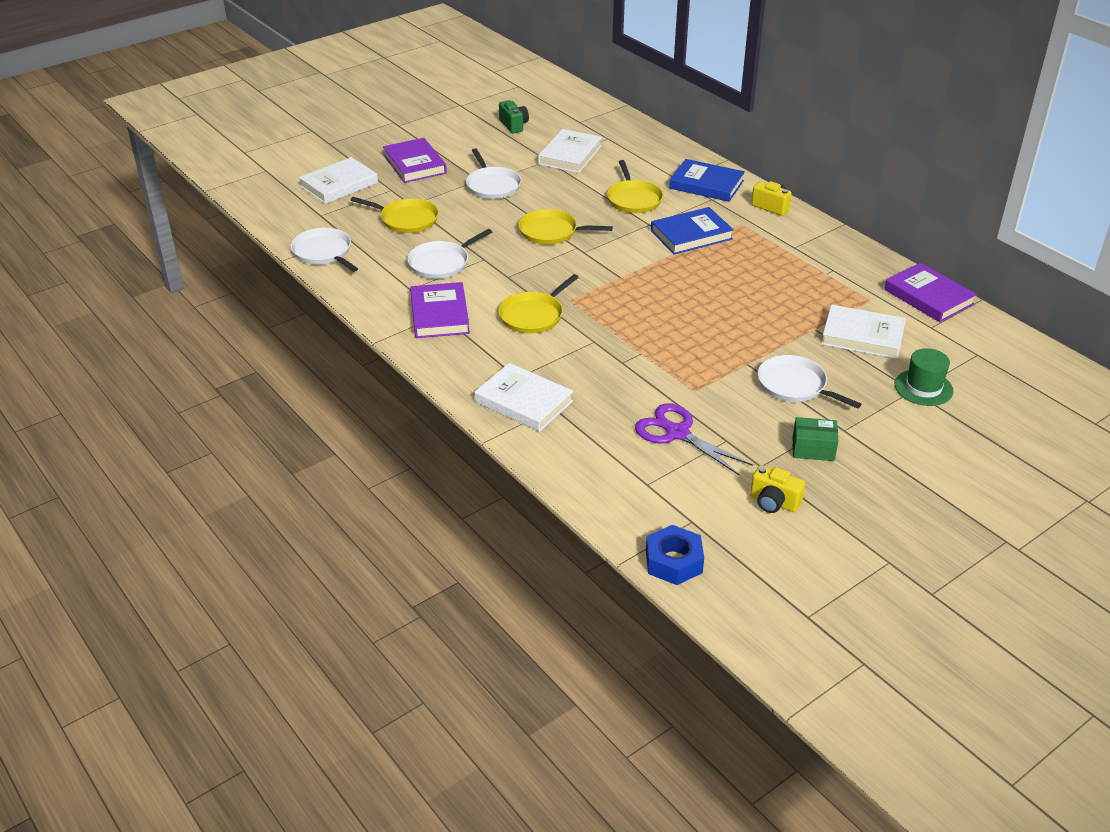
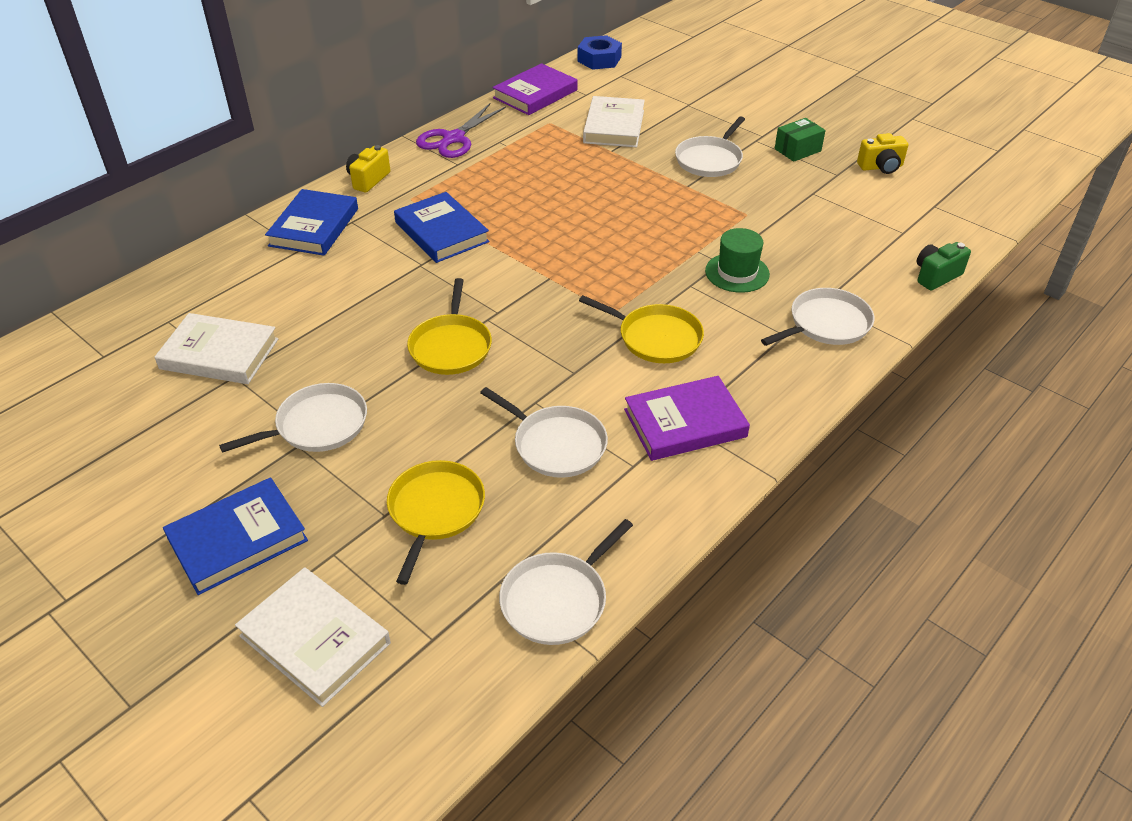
camera: 100 degrees left, 5 degrees up
(415, 164) = (237, 539): purple book -> blue book
(514, 125) = (101, 431): green camera -> green camera (936, 276)
(523, 402) = (826, 324): white book -> white pan
(633, 199) = (355, 282): yellow pan -> none
(673, 561) = (990, 212): blue nut -> blue nut (599, 59)
(677, 433) = (819, 220): purple scissors -> purple scissors (454, 138)
(773, 502) = (881, 167): yellow camera -> yellow camera turned 60 degrees clockwise
(813, 449) = (797, 150): green box -> green box turned 60 degrees clockwise
(923, 388) = (682, 100): green hat -> green hat (737, 273)

